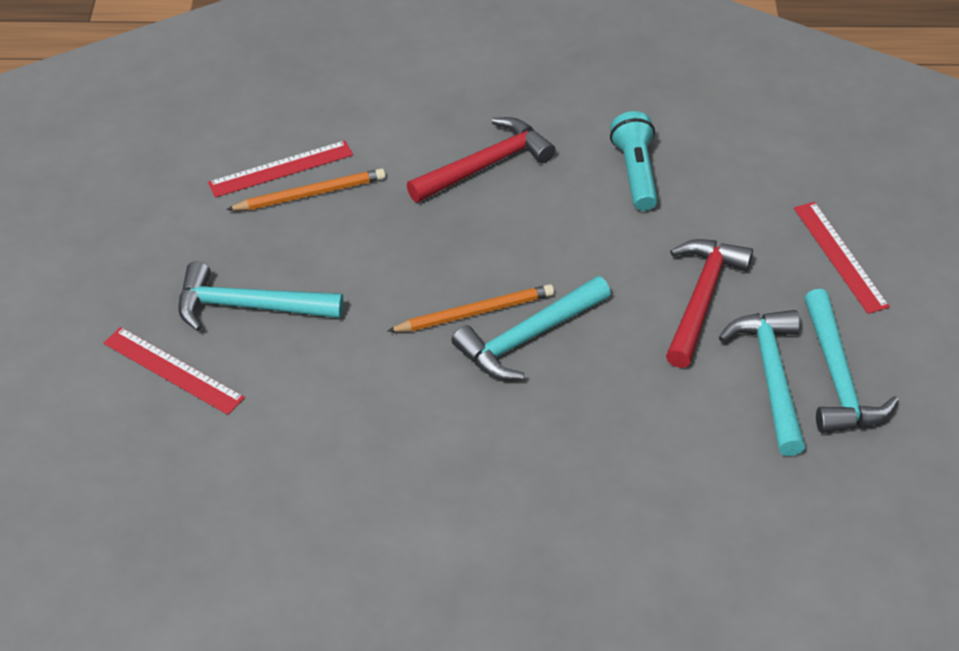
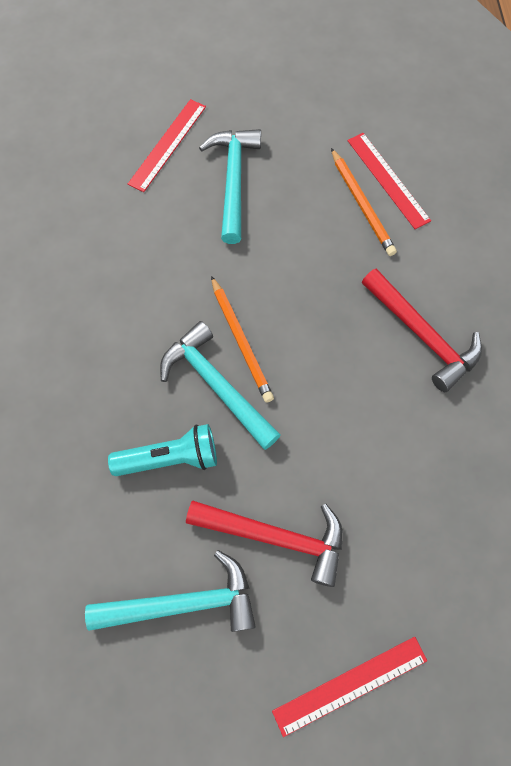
camera: 85 degrees right, 20 degrees up
(635, 173) = (437, 471): turquoise flashlight -> turquoise flashlight (170, 458)
(837, 377) = (185, 671): turquoise hammer -> none

